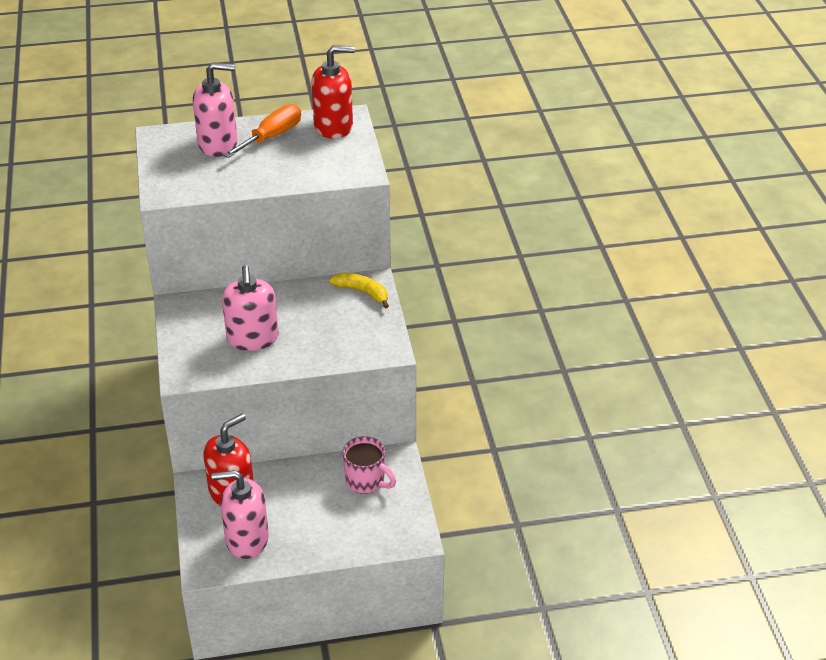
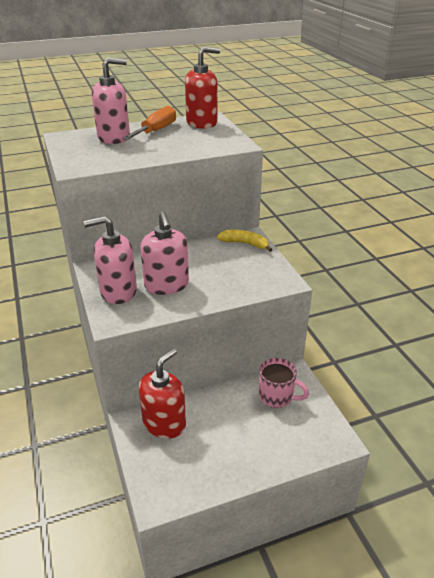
camera: 10 degrees left, 5 degrees down
(246, 539) = (189, 466): pink soap dispenser -> pink soap dispenser (118, 291)

